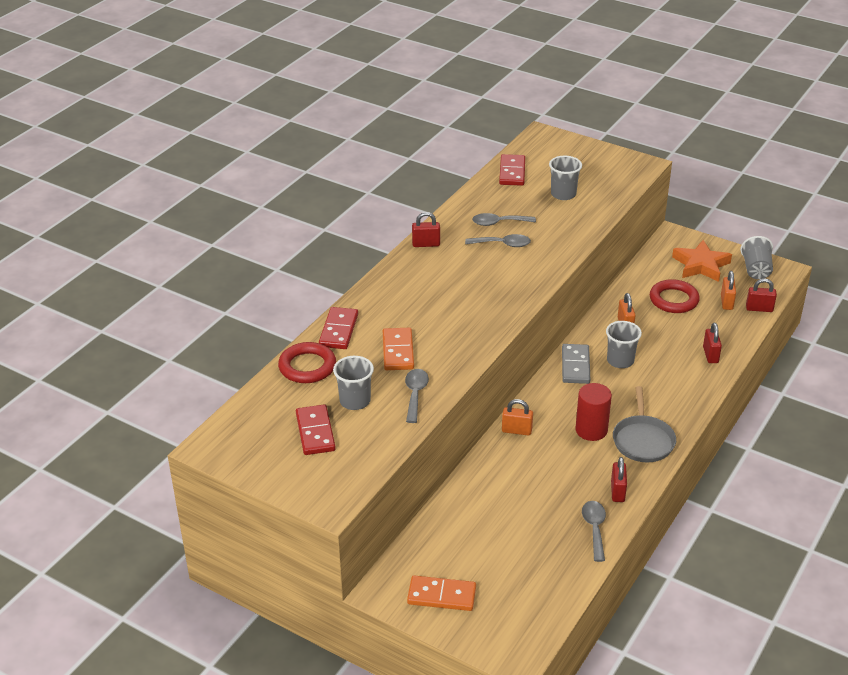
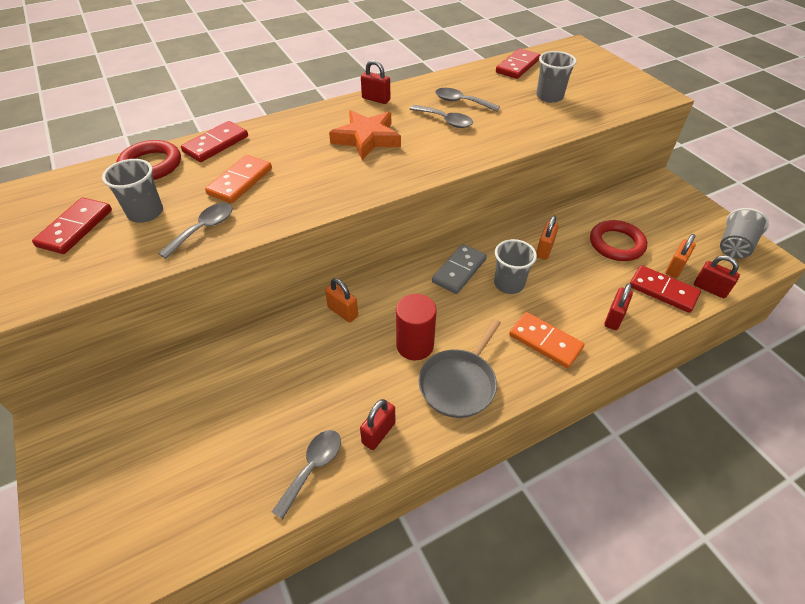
camera: 30 degrees right, 10 degrees up
(441, 596) = (91, 462): orange domino -> orange domino (545, 342)
(701, 265) = (673, 220): orange star -> orange star (367, 139)
(729, 322) = (663, 291): none -> red domino

